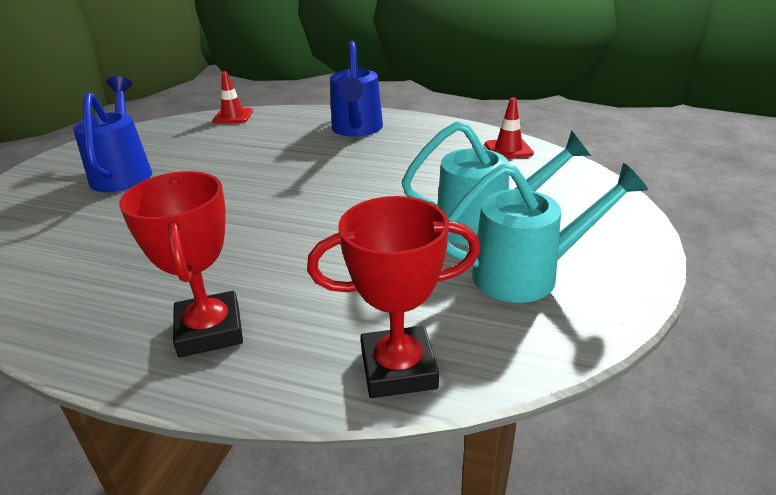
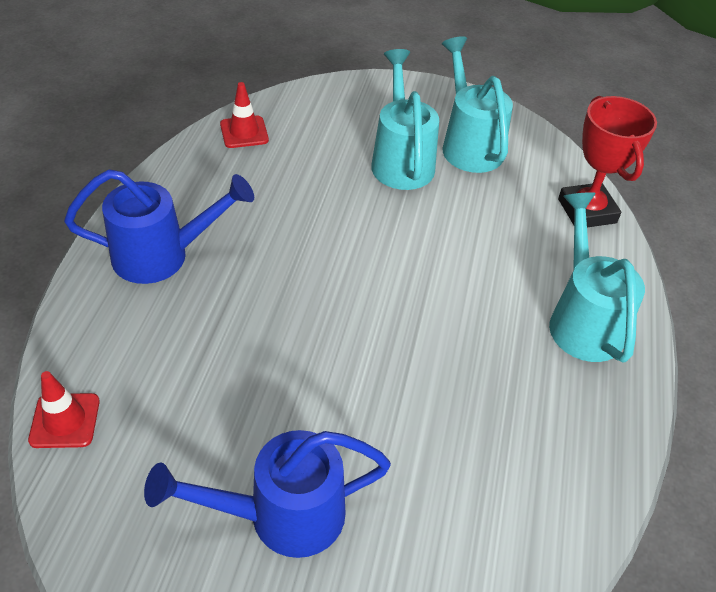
camera: 100 degrees left, 15 degrees up
(209, 330) = (583, 320): red trophy -> turquoise watering can

